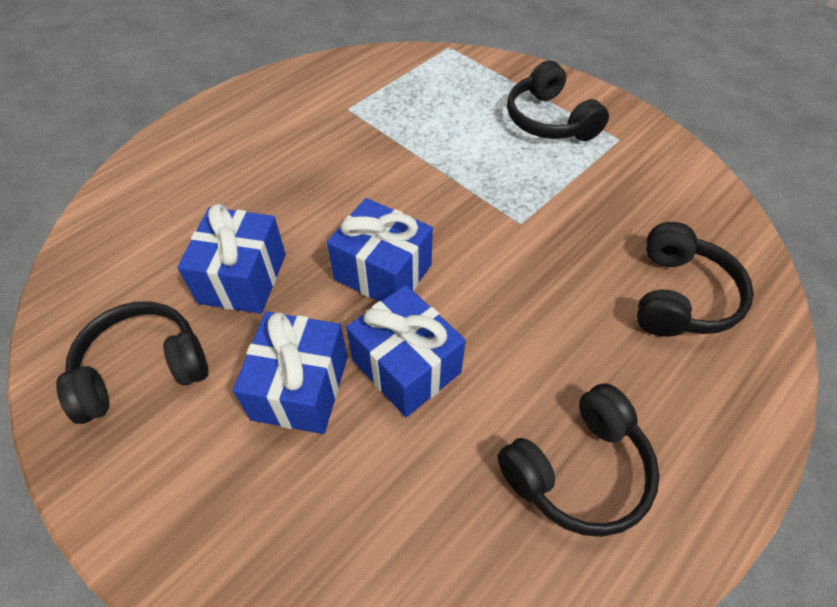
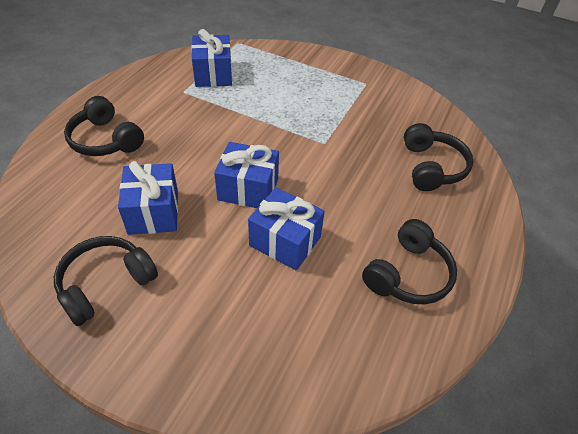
camera: 20 degrees left, 5 degrees down
(300, 388) = (221, 269): blue gift -> blue gift (213, 74)
(549, 120) = (320, 79): black headphones -> black headphones (105, 140)

